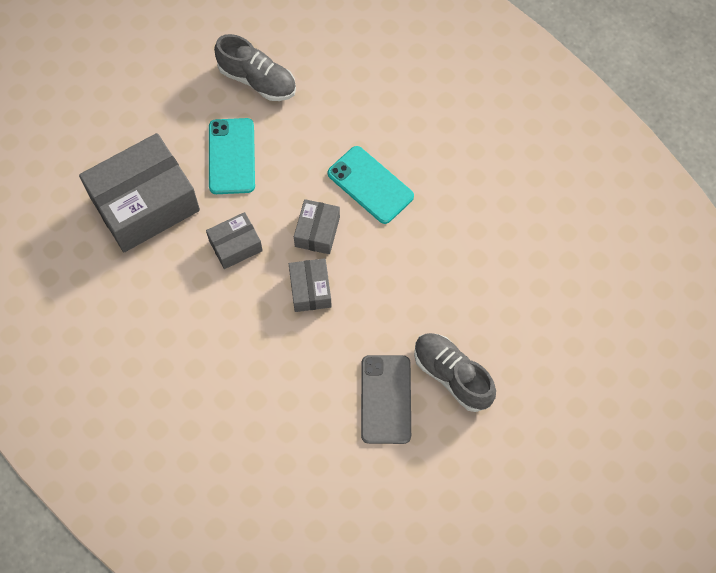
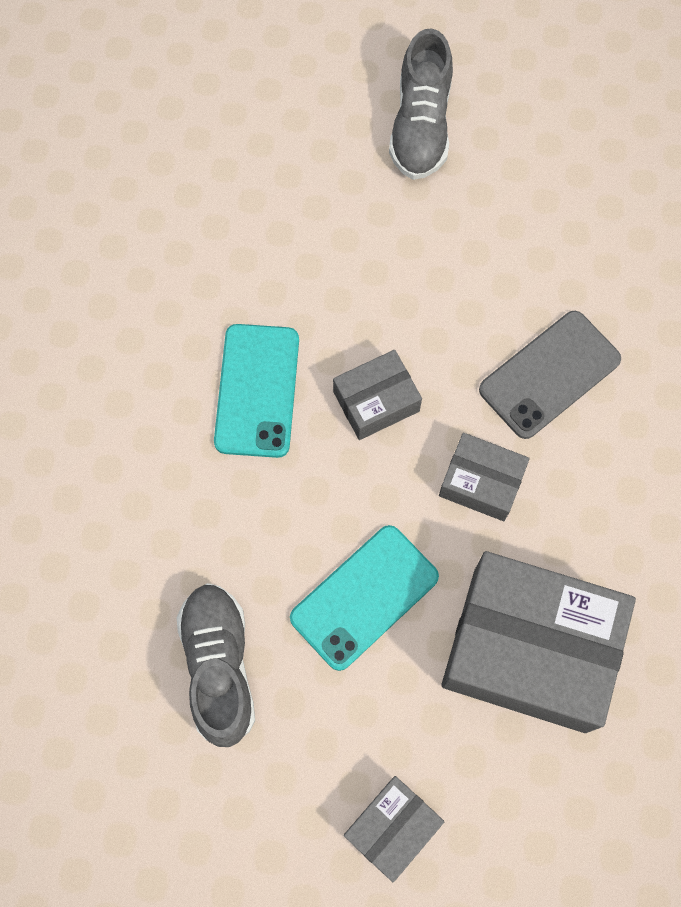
camera: 130 degrees left, 5 degrees up
(310, 289) = (457, 348): grey box -> grey box (392, 828)
(386, 399) = (510, 169): grey phone -> grey phone (549, 374)

